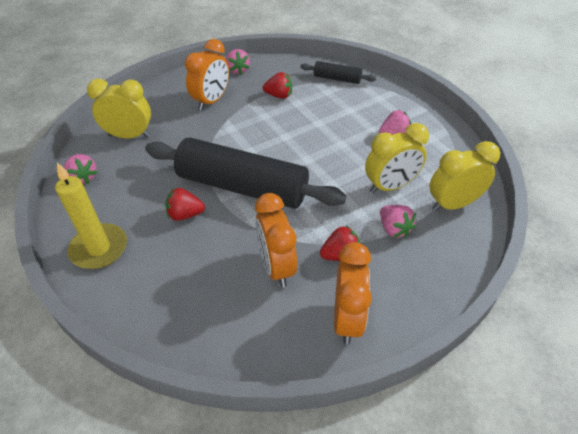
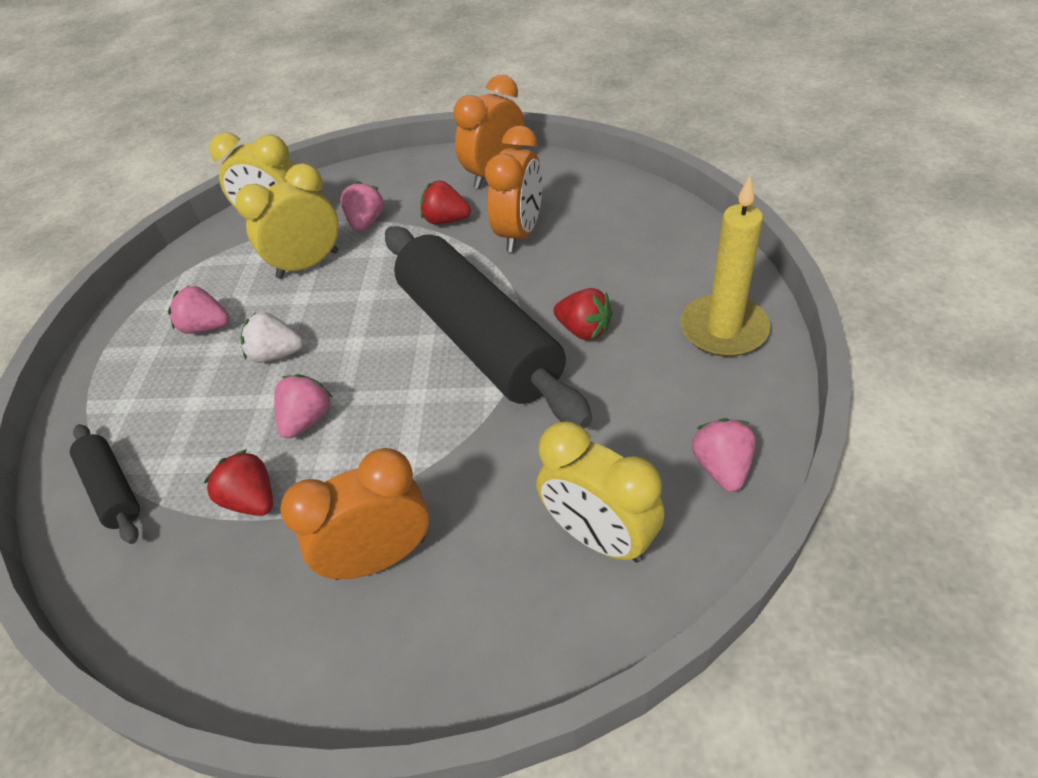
camera: 140 degrees left, 0 degrees up
(238, 70) = (239, 642): pink strawberry -> pink strawberry (307, 419)
(340, 139) = (276, 354): none -> white strawberry
(390, 186) = (308, 265): yellow clock -> yellow clock turned 45 degrees counterclockwise

